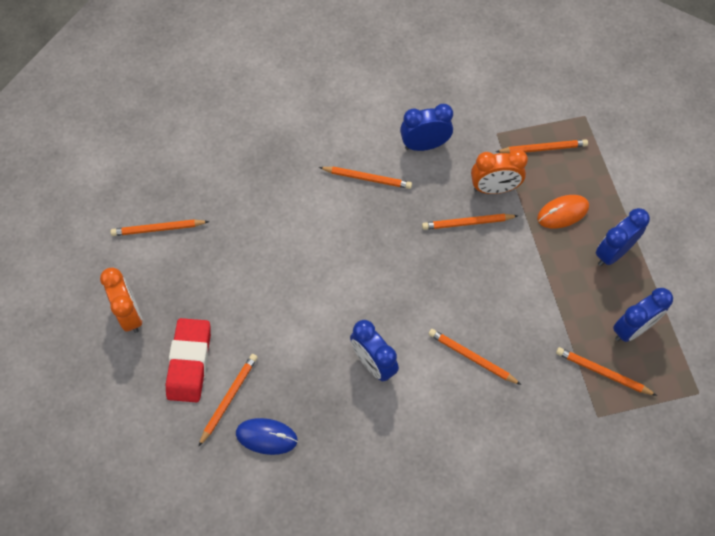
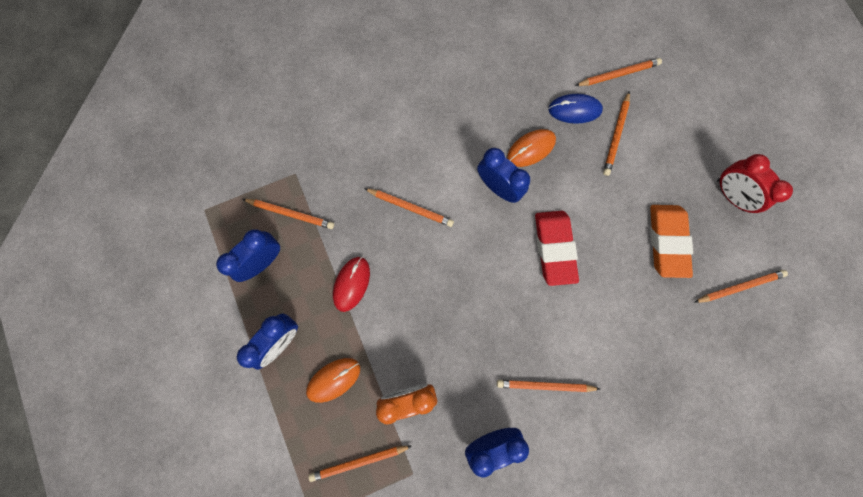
camera: 170 degrees right, 15 degrees up
(130, 314) = (730, 195): orange clock -> red clock
(190, 362) = (660, 160): red eraser -> red eraser (554, 248)
(213, 280) = (667, 241): none -> orange eraser
(328, 399) = (531, 149): none -> orange mouse
(467, 223) = (431, 349): orange pencil -> orange pencil (618, 74)
(540, 292) = (351, 284): none -> red mouse

